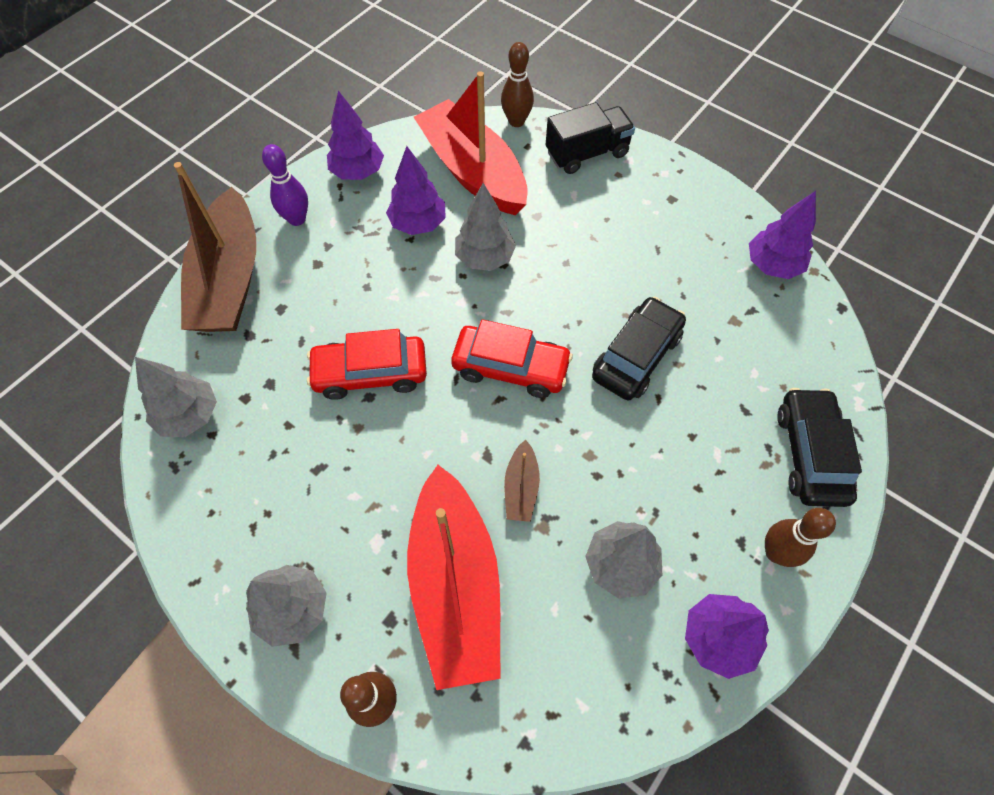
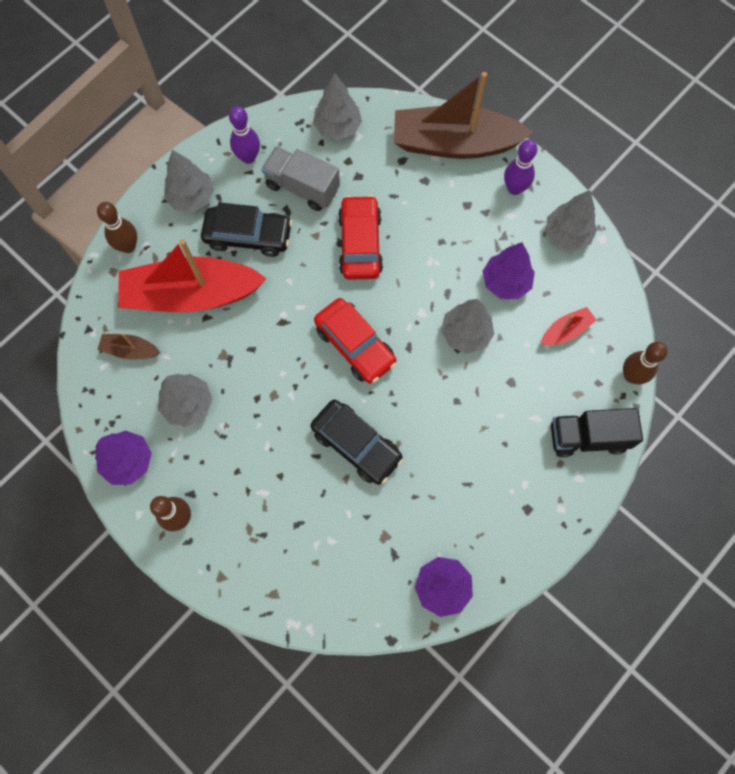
camera: 95 degrees right, 10 degrees up
(227, 532) = (248, 157): none -> purple bowling pin
(283, 452) = (302, 187): none -> grey truck
(358, 172) = (567, 235): purple tree -> grey tree
(473, 171) = (566, 331): red boat -> red boat, size x0.43
(511, 367) = (355, 345): red car -> red car turned 60 degrees counterclockwise
(521, 487) = (254, 343): brown boat -> brown boat (130, 350)
(587, 153) = (588, 437): black truck -> black truck turned 105 degrees clockwise
(810, 453) = (253, 567): black car -> black car (248, 236)

